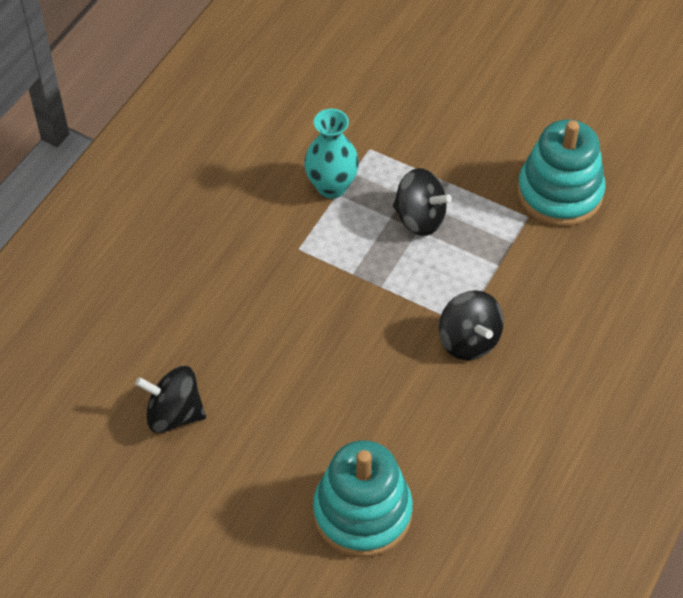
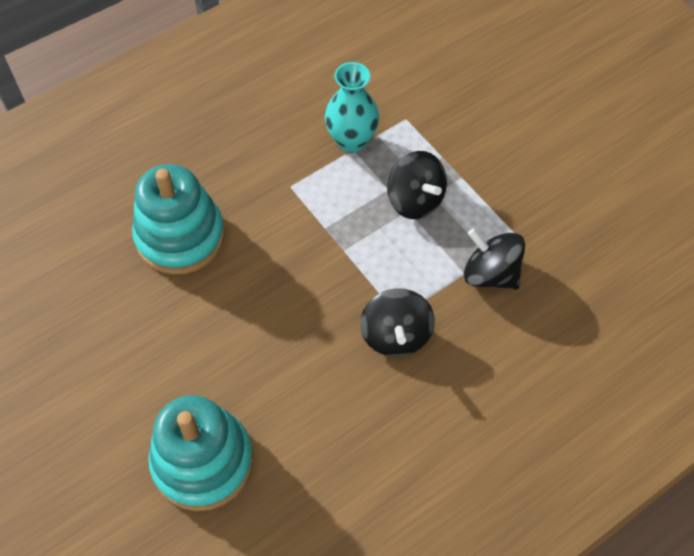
camera: 25 degrees right, 5 degrees up
(174, 414) = (95, 294): black spinning top -> black spinning top (490, 274)
(559, 193) = (561, 227): turquoise stacking toy -> turquoise stacking toy (180, 236)

